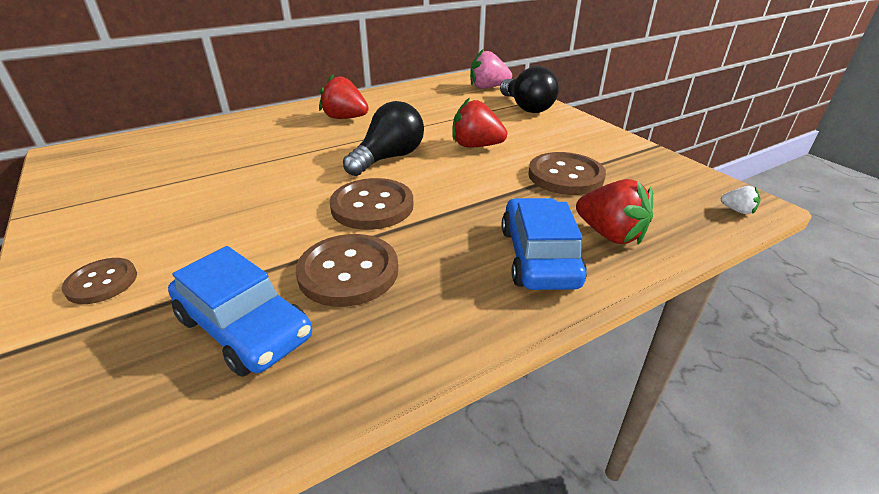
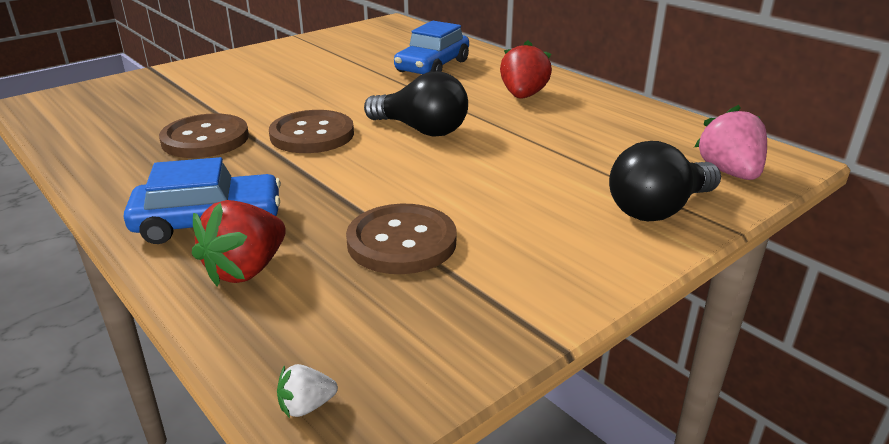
camera: 80 degrees right, 5 degrees down
(102, 282) = (212, 72): brown button -> none
(245, 327) = (150, 117): blue car -> blue car (432, 66)
(476, 146) = (476, 175): red strawberry -> none
(737, 210) = (306, 406): white strawberry -> white strawberry turned 45 degrees clockwise

